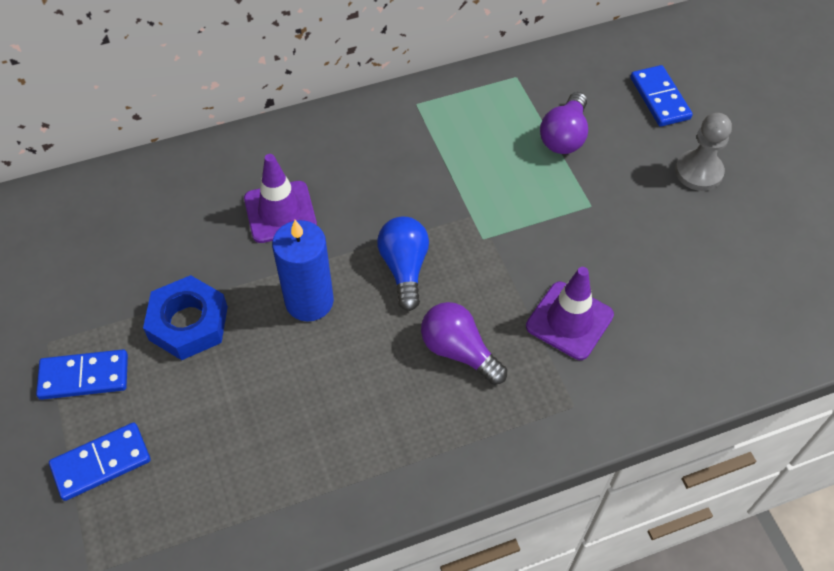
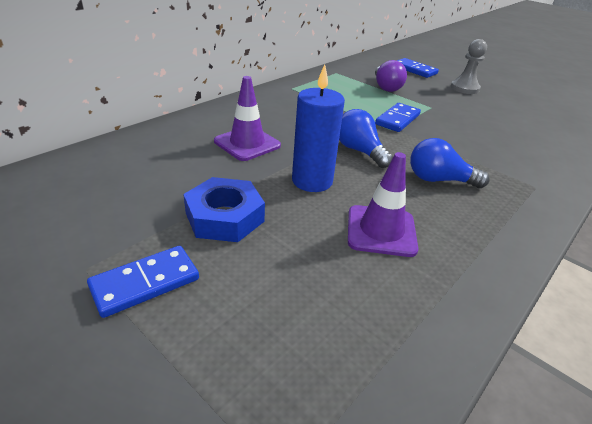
camera: 30 degrees left, 20 degrees down
(101, 463) = (215, 351): blue domino -> blue domino (397, 120)
(458, 351) = (439, 180): purple light bulb -> blue light bulb
(569, 321) = (481, 151): purple traffic cone -> purple traffic cone (381, 231)

